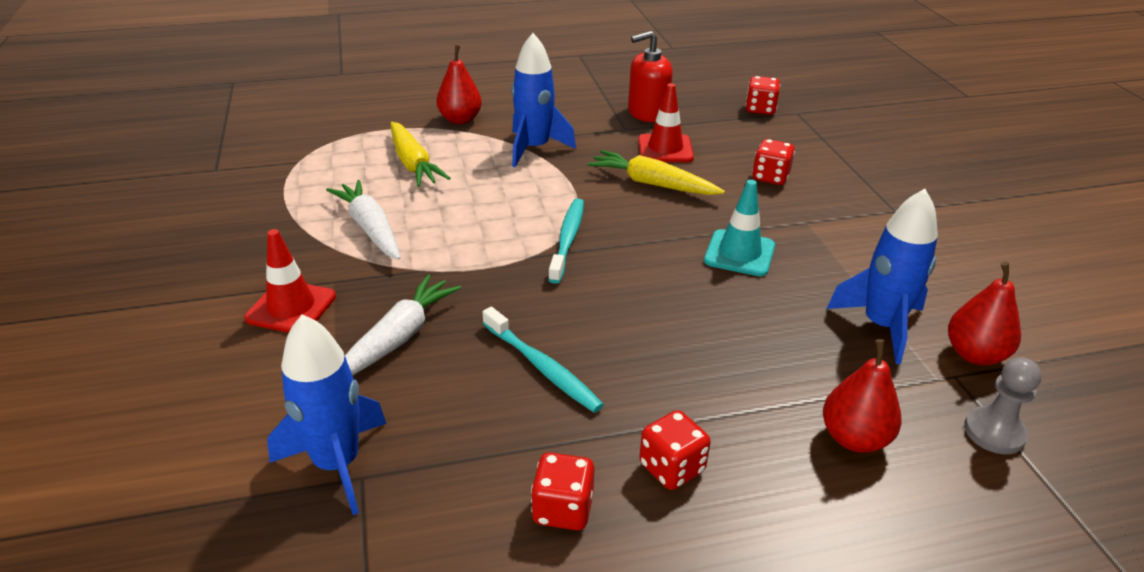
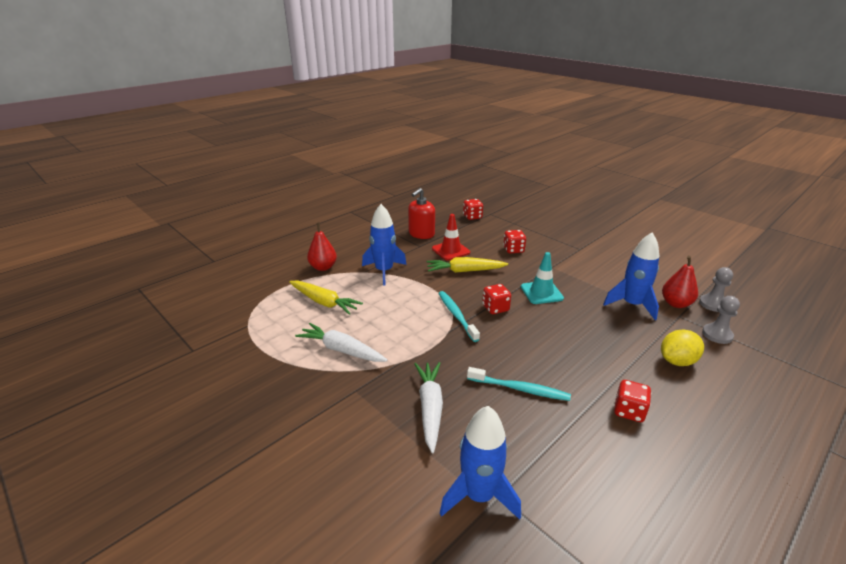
camera: 30 degrees left, 5 degrees down
(291, 307) = (347, 417): red traffic cone -> none
(563, 509) = (609, 457): red dice -> red dice (495, 308)
(854, 438) = (677, 361): red pear -> yellow lemon
(1055, 383) = (712, 304): none -> grey pawn

